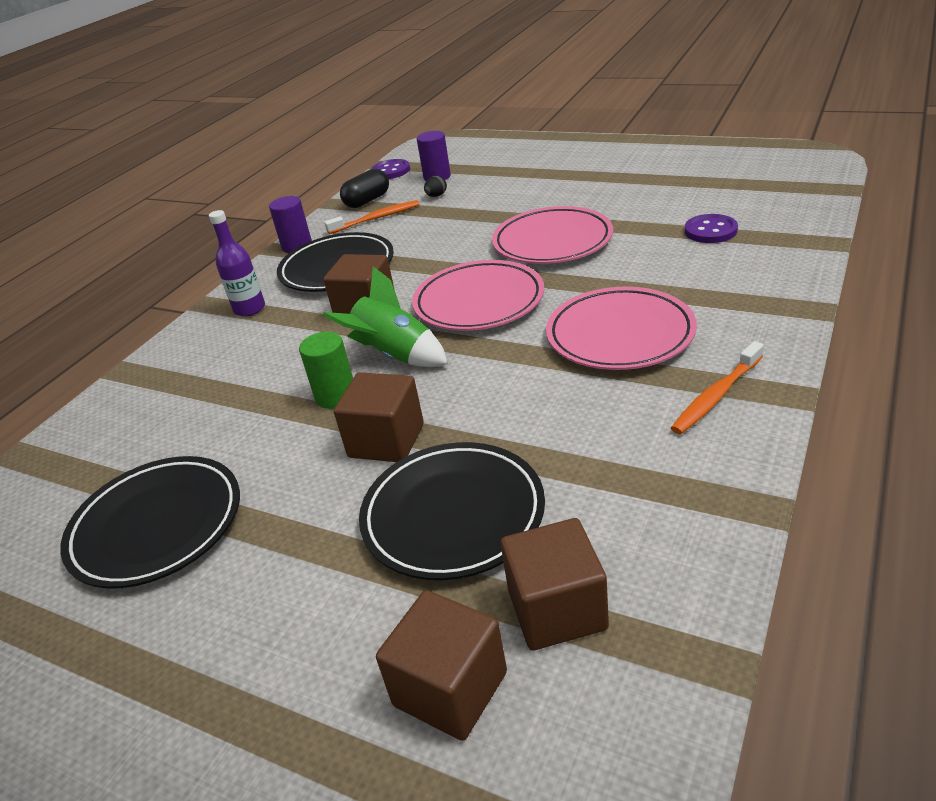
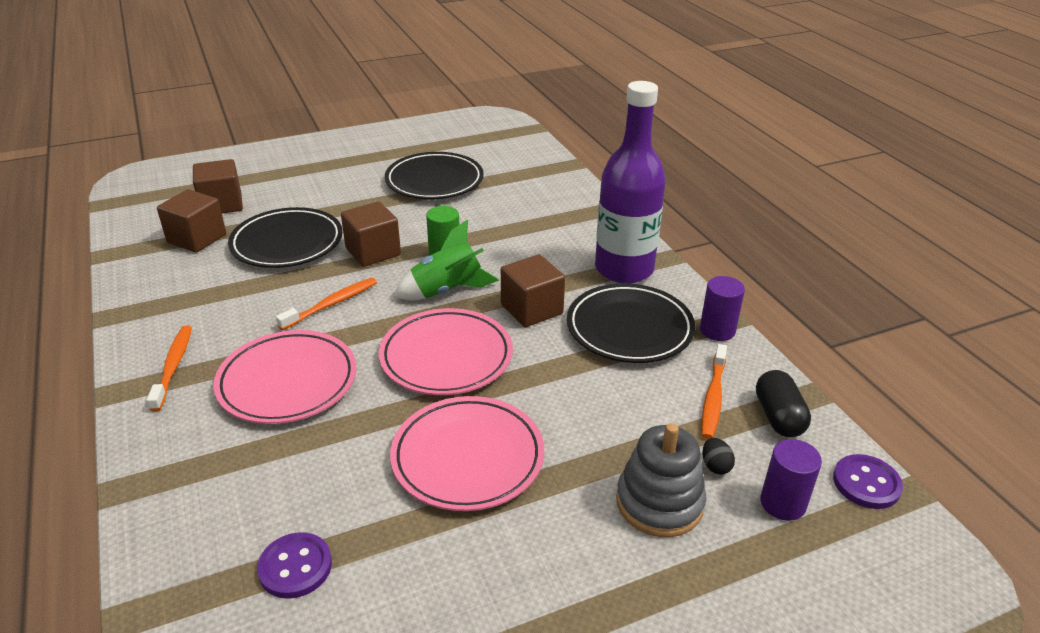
camera: 125 degrees right, 0 degrees up
(249, 309) = (624, 269): purple bottle -> purple bottle, size x1.98
(487, 193) = (659, 503): none -> grey stacking toy
(505, 393) = (331, 304): none -> orange toothbrush

